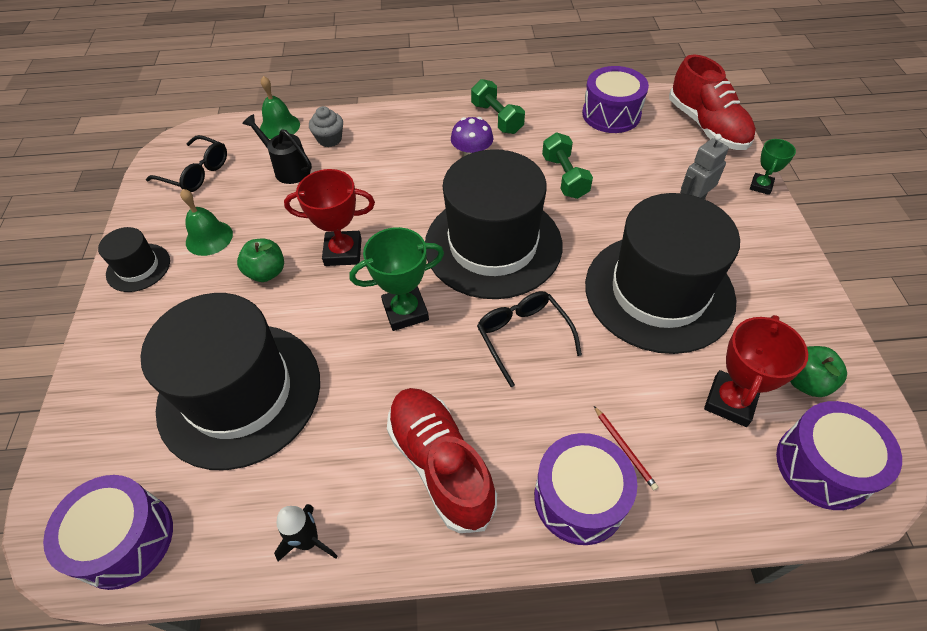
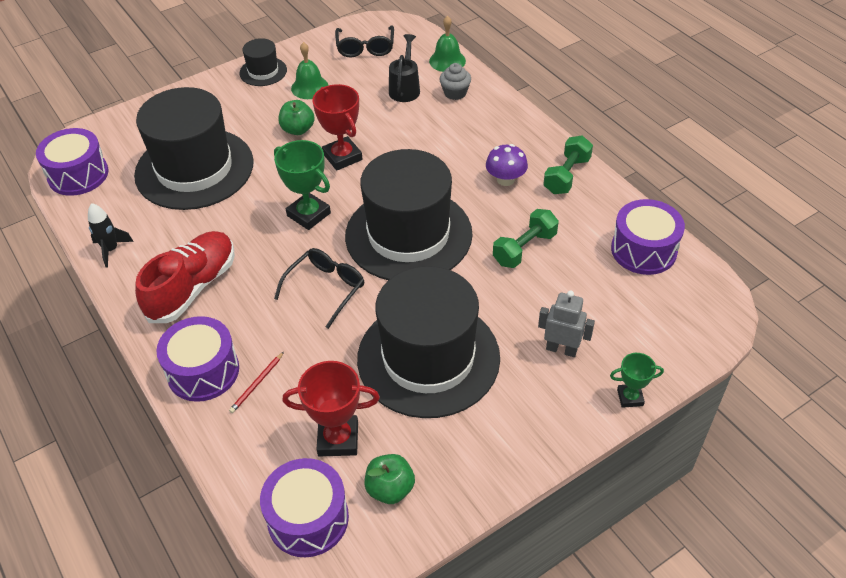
camera: 60 degrees right, 5 degrees down
(707, 126) = (691, 329): red shoe -> none

